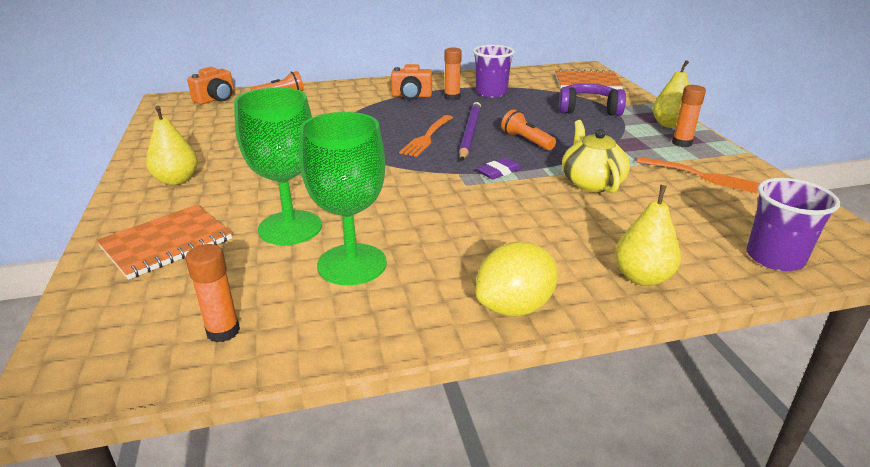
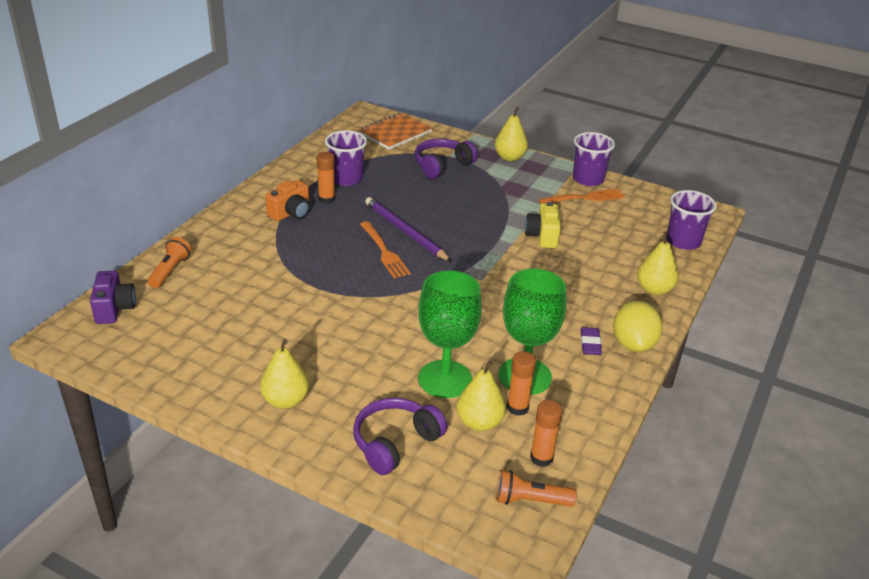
camera: 50 degrees left, 5 degrees up
(166, 243) = (395, 443): orange notebook -> purple headphones
(216, 99) = (114, 309): orange camera -> purple camera
(244, 271) = (479, 422): none -> yellow pear
(499, 172) = (482, 257): purple eraser -> purple eraser (590, 344)
(526, 141) = (452, 219): orange flashlight -> orange flashlight (530, 500)
(591, 183) = (542, 236): yellow teapot -> yellow camera
(681, 143) = (539, 173): orange glue stick -> orange glue stick (517, 407)
(734, 165) = (588, 179): none -> purple cup

